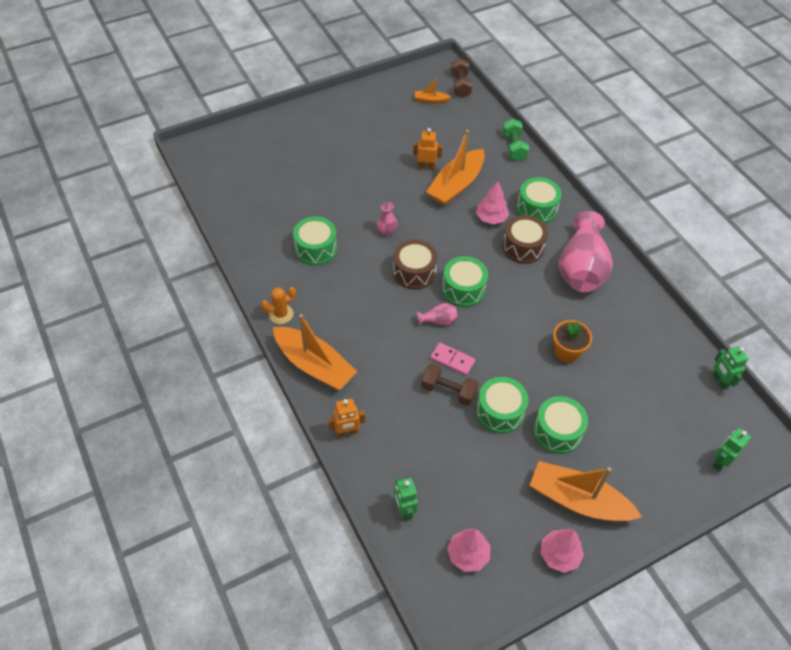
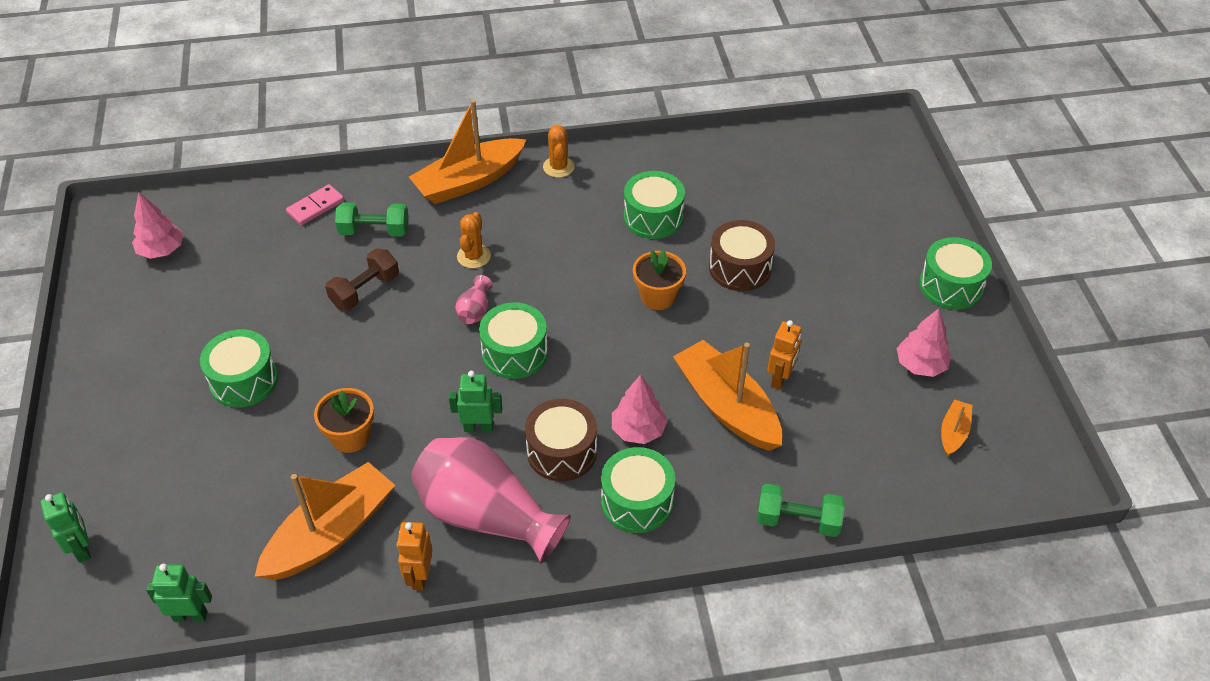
camera: 110 degrees right, 5 degrees down
(347, 432) = (365, 190): orange robot -> orange robot (419, 576)
(387, 231) = (658, 297): pink vase -> orange flower pot
(389, 408) = (374, 231): none -> green dumbbell
(390, 337) = (473, 256): none -> orange cactus
(404, 510) = (245, 214): green robot -> green robot (478, 427)
(414, 272) = (569, 307): brown drum -> brown drum (740, 268)
(452, 360) = (407, 307): pink domino -> pink domino (315, 207)
(460, 85) = (991, 492): brown dumbbell -> none
(500, 412) = (306, 331): green drum -> green drum (951, 286)
(559, 555) = (103, 326): pink tree -> pink tree (920, 365)
(578, 500) = (147, 367): orange boat -> orange boat (330, 533)

